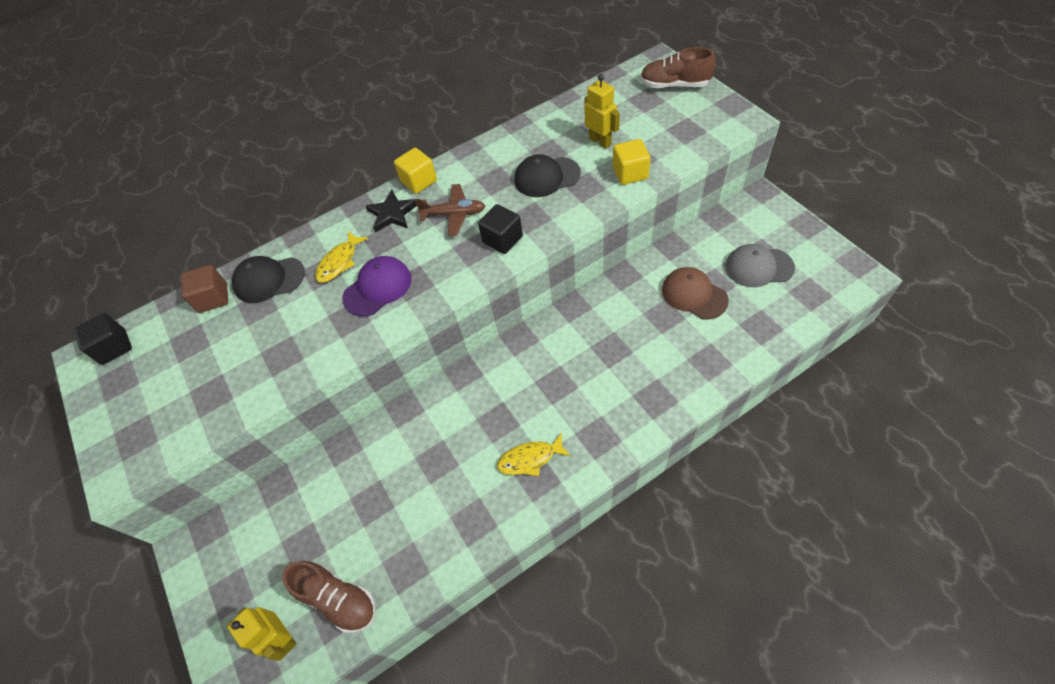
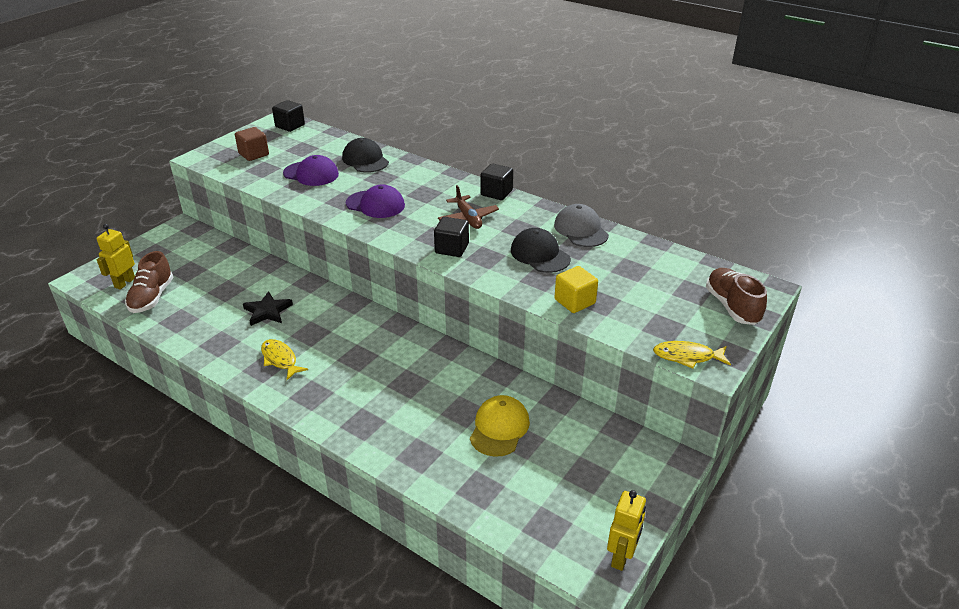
camera: 60 degrees right, 20 degrees down
(213, 298) = (341, 145): brown cube -> brown cube (254, 154)
(263, 341) = (311, 174): none -> purple cap
(339, 262) = (393, 182): yellow fish -> yellow fish (687, 357)
(392, 213) = (454, 190): black star -> black star (267, 311)
(419, 181) = (496, 193): yellow cube -> black cube
(600, 141) = (608, 275): yellow robot -> yellow robot (621, 557)
(694, 295) = (499, 428): brown cap -> yellow cap
(758, 267) = (564, 474): grey cap -> grey cap (581, 230)

